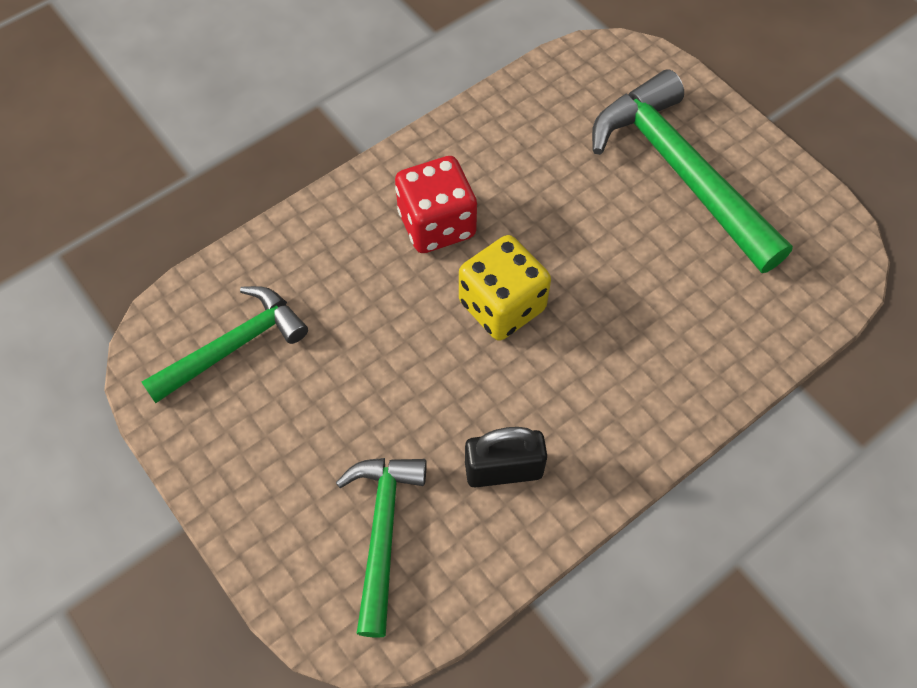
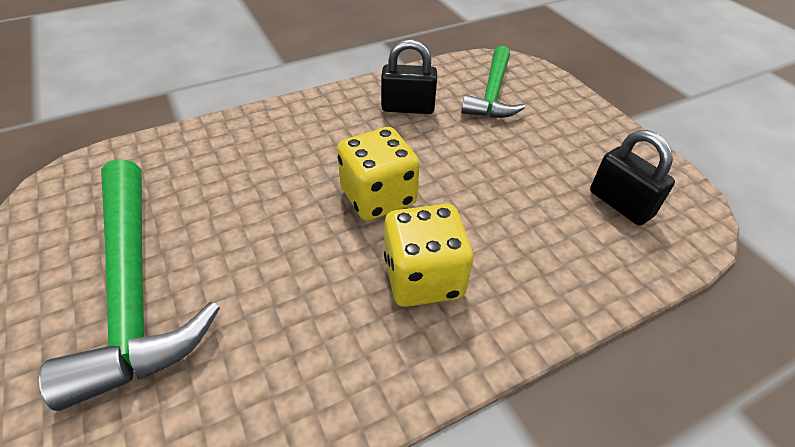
camera: 170 degrees left, 15 degrees down
(234, 346) = (620, 204): green hammer -> black padlock
(437, 224) = (423, 277): red dice -> yellow dice

